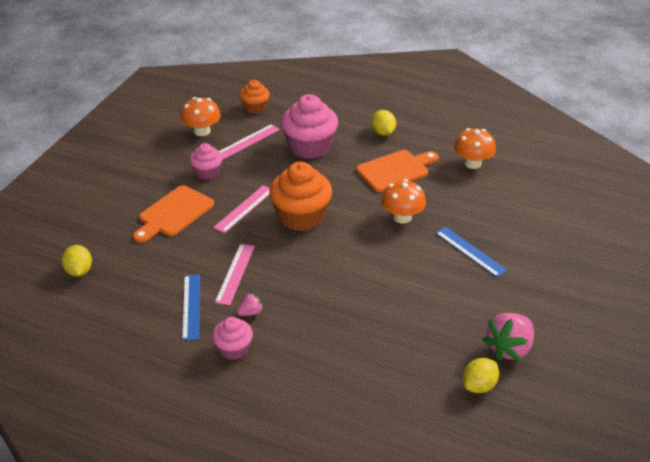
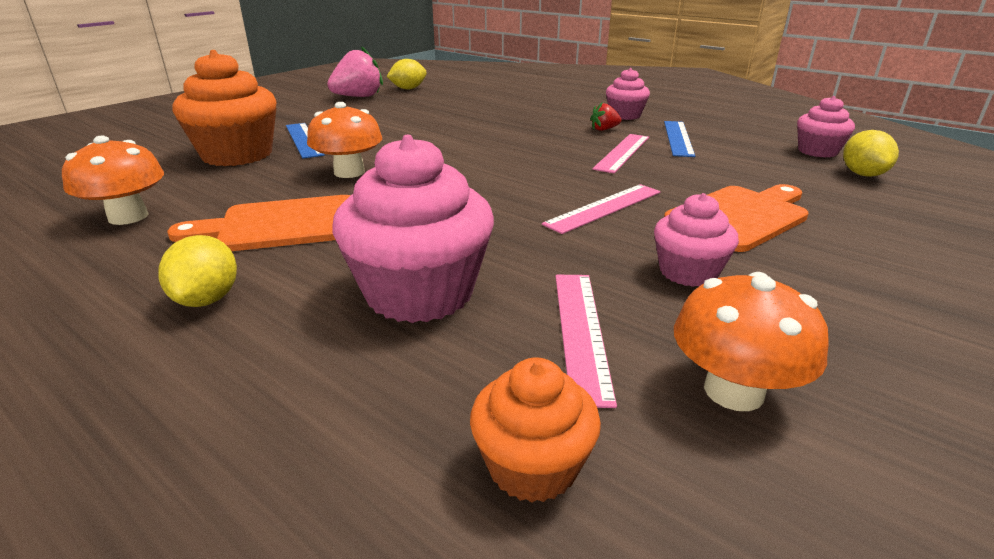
camera: 165 degrees left, 10 degrees down
(90, 302) = (817, 151): none -> pink cupcake
(248, 141) = (581, 332): pink ruler -> pink ruler turned 60 degrees counterclockwise
(251, 312) = (604, 129): pink strawberry -> red strawberry
(301, 217) = (507, 188): orange cupcake -> orange cupcake (237, 155)

